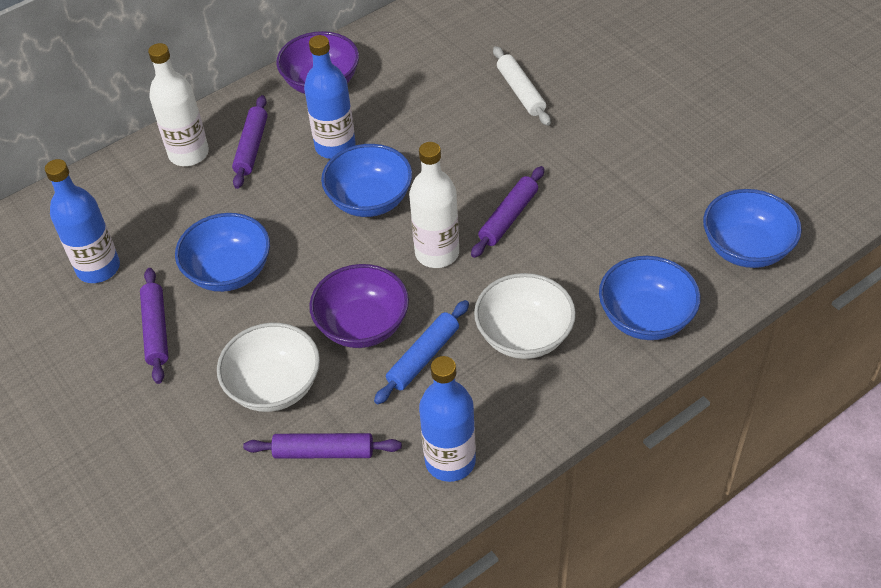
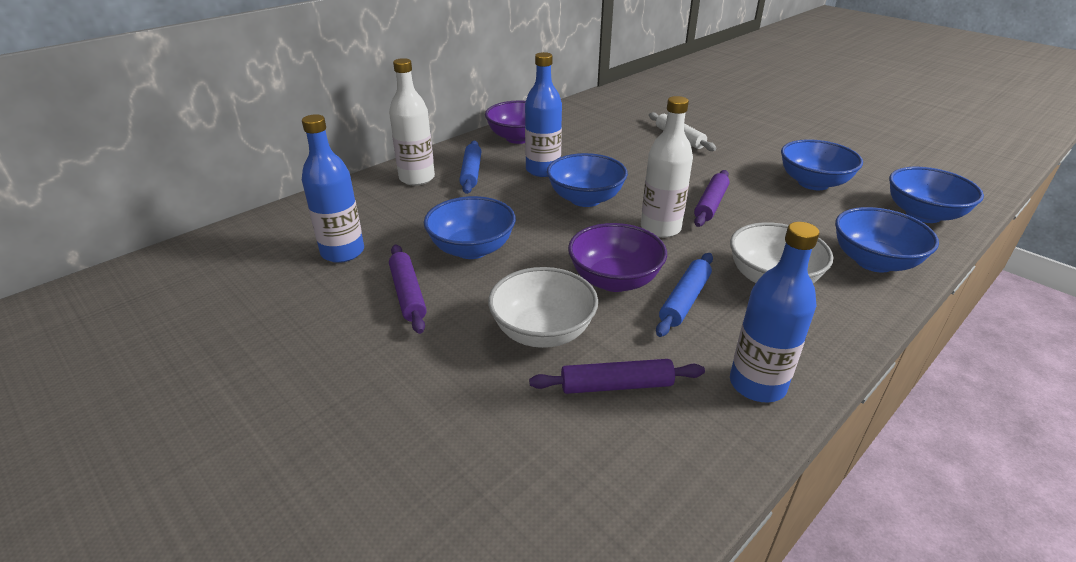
camera: 10 degrees left, 15 degrees down
(252, 147) = (471, 173): purple rolling pin -> blue rolling pin
(646, 187) = (813, 183): none -> blue bowl

